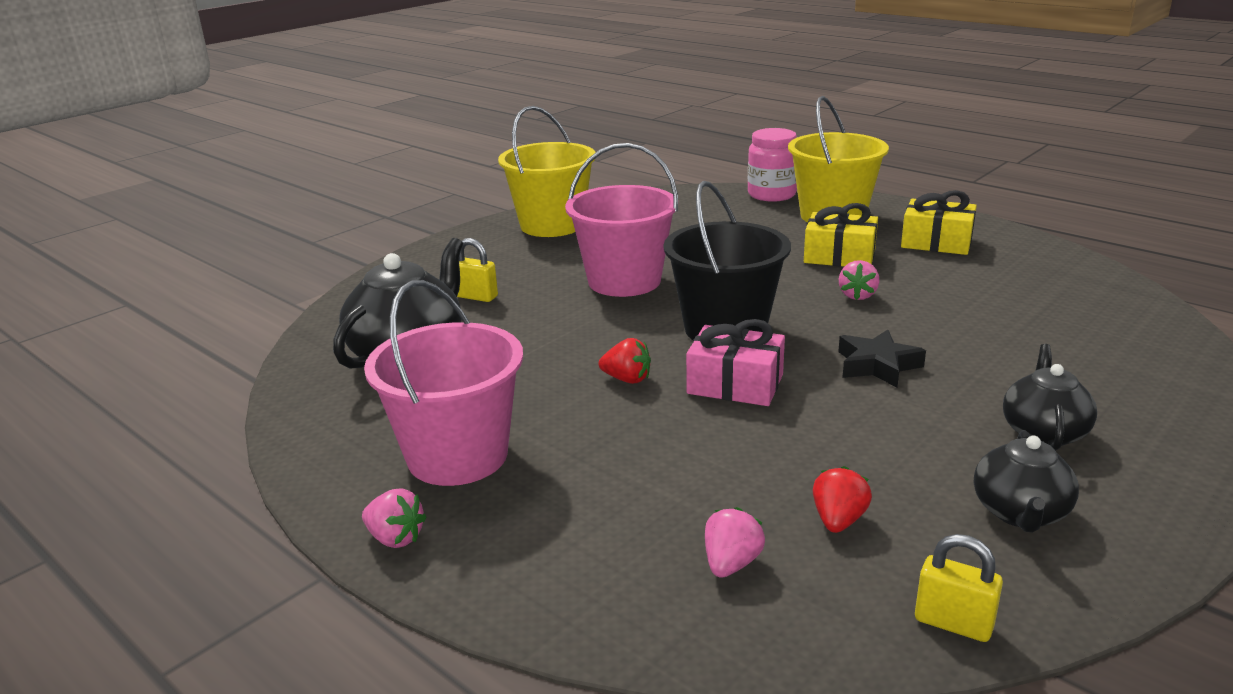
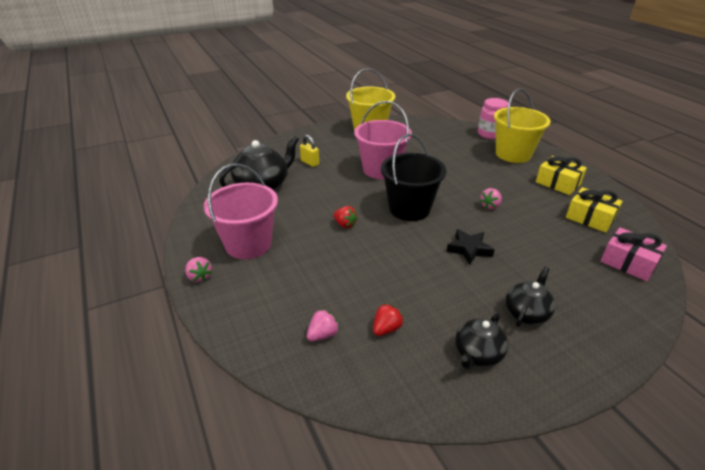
camera: 20 degrees right, 10 degrees up
(735, 384) = (392, 241): pink gift -> pink gift (628, 263)
(839, 256) = (498, 180): yellow gift -> yellow gift (590, 218)
(953, 623) = (399, 400): yellow padlock -> none

